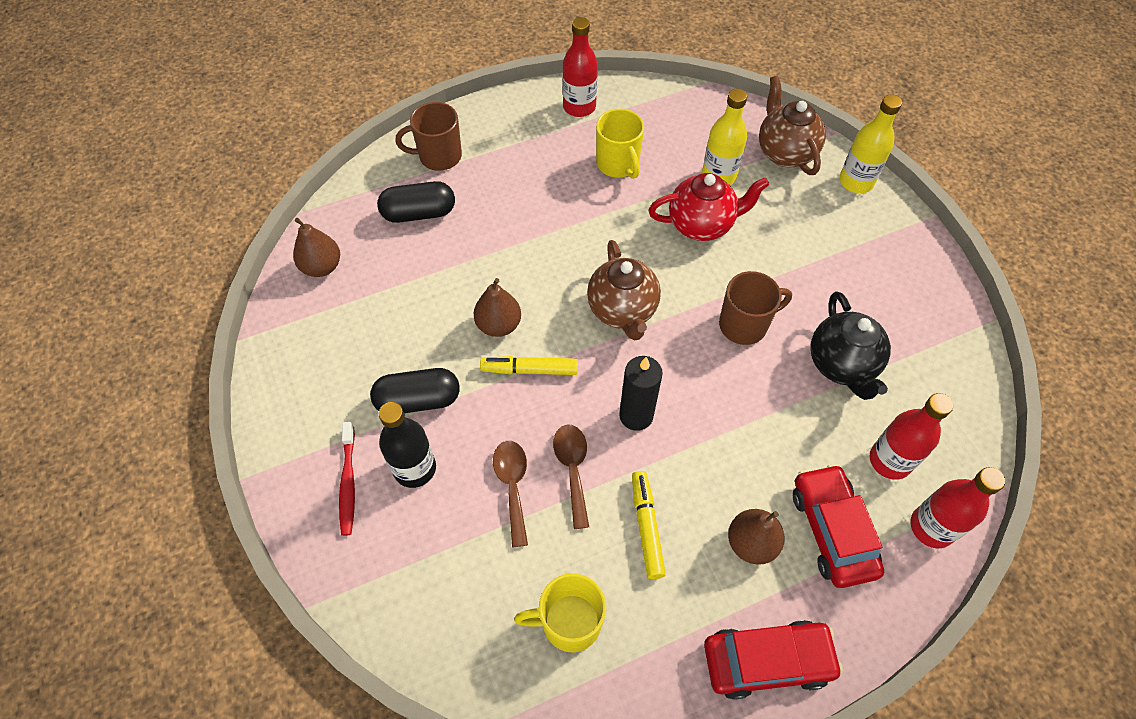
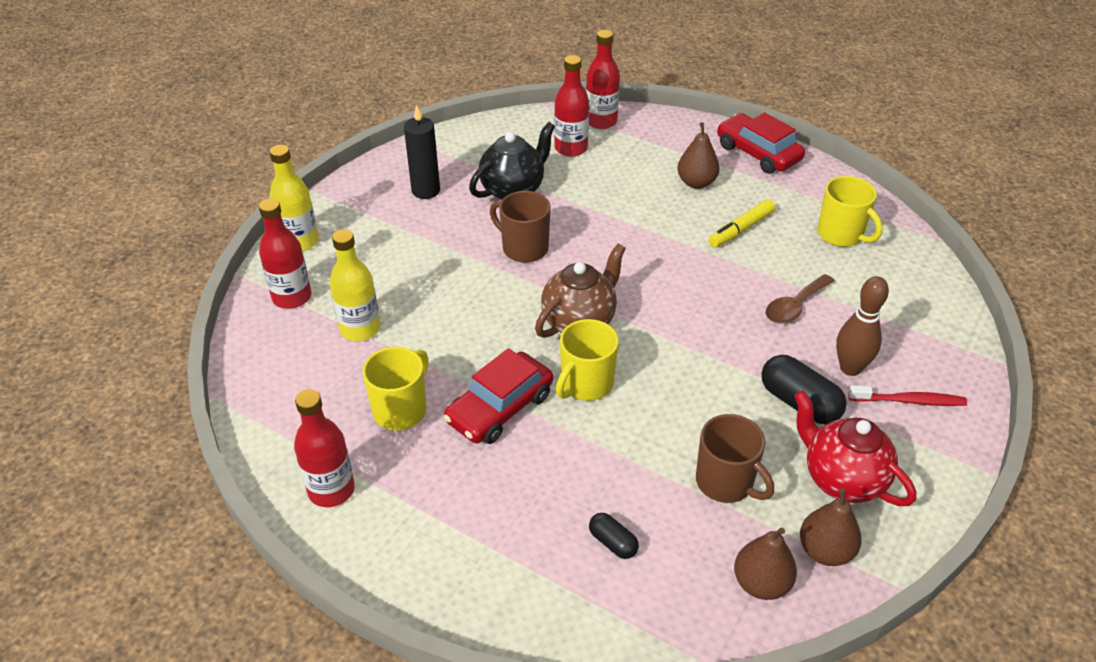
camera: 125 degrees left, 15 degrees down
(348, 483) = (909, 401): red toothbrush -> red toothbrush turned 45 degrees clockwise
(415, 468) = (850, 368): black bottle -> brown bowling pin
(419, 213) = (612, 542): black capsule -> black capsule, size x0.56
(439, 156) = (516, 582): brown mug -> brown mug (726, 482)
(498, 325) = (675, 393): brown pear -> brown pear (825, 551)
(529, 370) = (695, 349): yellow marker -> none
(555, 276) = (586, 384): none -> yellow mug
(572, 469) = (745, 282): brown spoon -> none
(636, 415) = (666, 270): black candle -> black candle (426, 190)
(701, 225) = (435, 315): red teapot -> red teapot (842, 479)
(785, 153) = (292, 297): brown teapot -> red bottle
(832, 530) = (648, 155): red car -> red car (500, 408)

